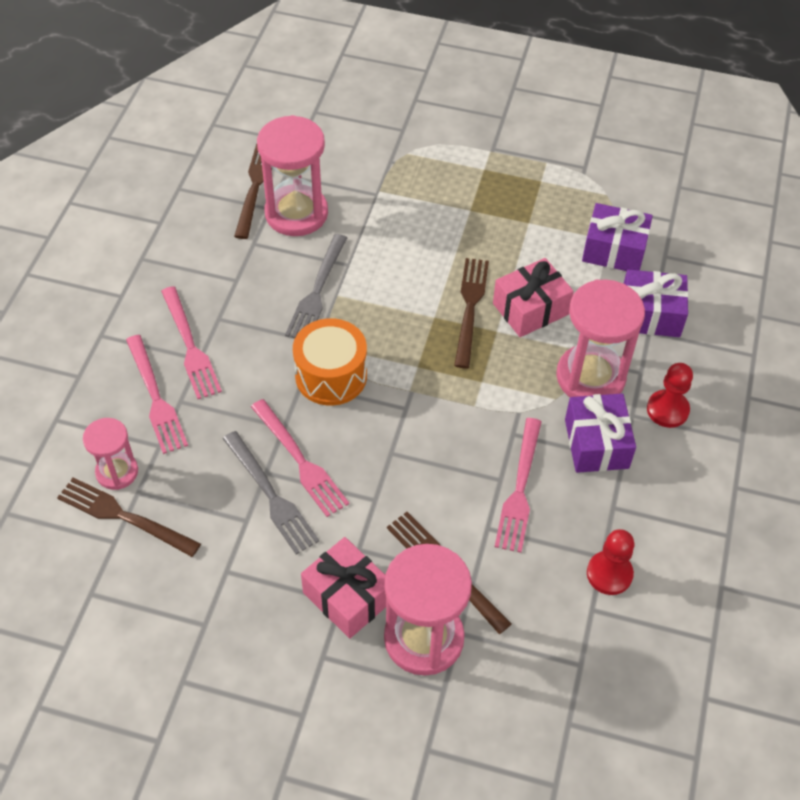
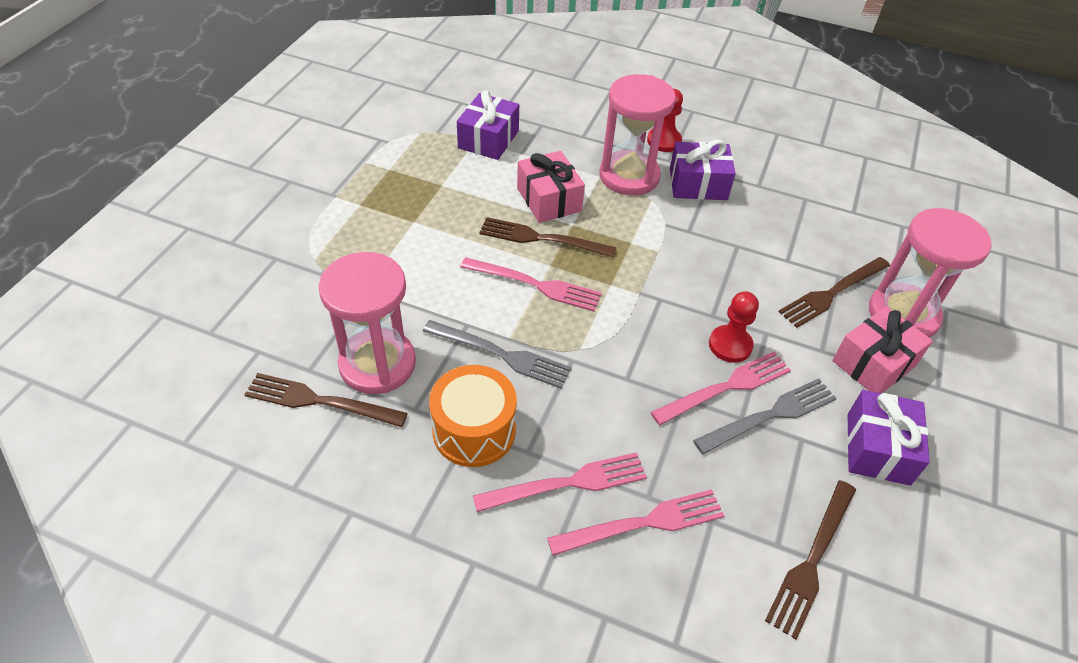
camera: 85 degrees left, 5 degrees down
(117, 472) = (751, 568): pink hourglass -> none
(331, 375) = (618, 353): orange drum -> orange drum (474, 430)
(519, 489) = (747, 235): pink fork -> pink fork (535, 285)
(609, 574) = (820, 197): red pawn -> red pawn (730, 345)
(650, 315) = (565, 132): purple gift -> purple gift (878, 449)

